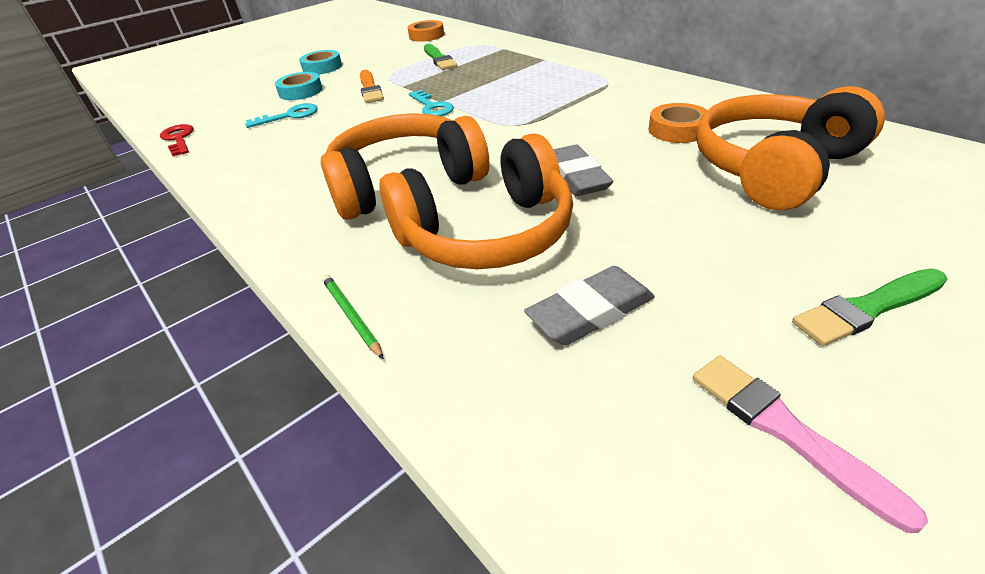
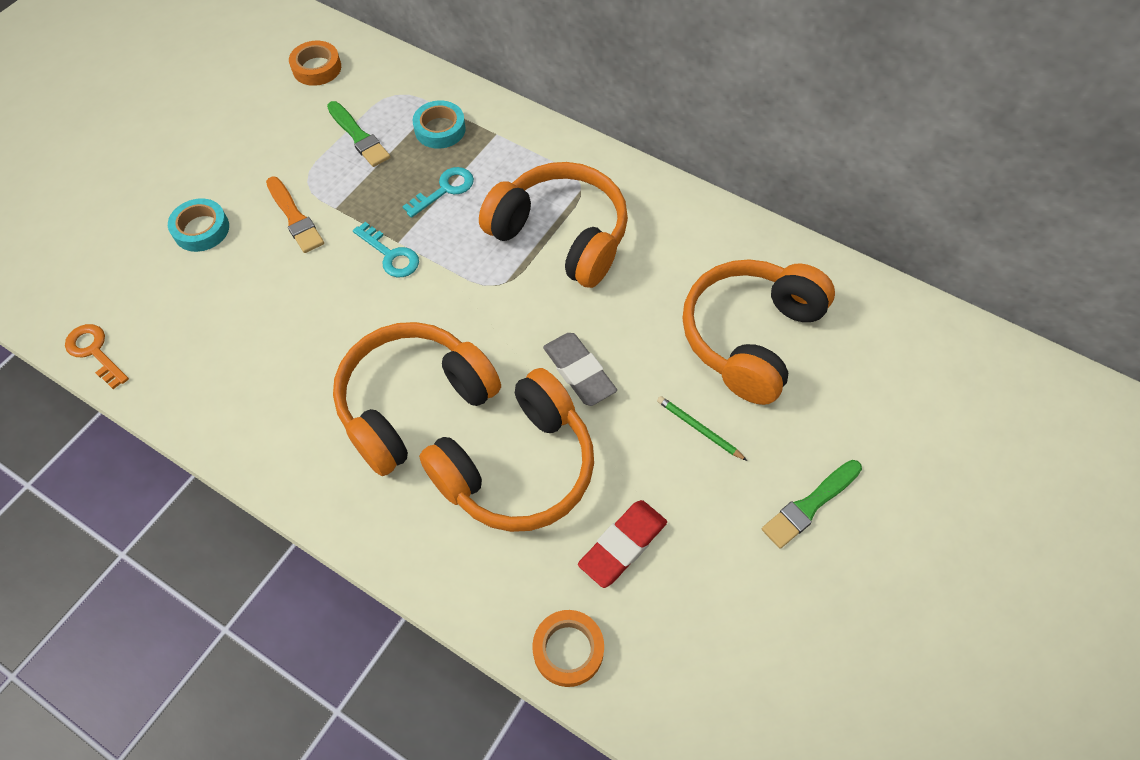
camera: 20 degrees left, 20 degrees up
(178, 139) = (95, 352): red key -> orange key
(289, 116) = (216, 288): turquoise key -> turquoise key (444, 190)
(322, 67) = (201, 164): turquoise tape -> turquoise tape (440, 129)
(351, 316) = (437, 587): green pencil -> green pencil (699, 429)
(583, 103) = (561, 235): none -> orange headphones
(590, 312) = (622, 545): grey eraser -> red eraser
(677, 129) = (663, 280): orange tape -> orange tape (568, 650)
(786, 430) = (756, 623): pink brush -> none

